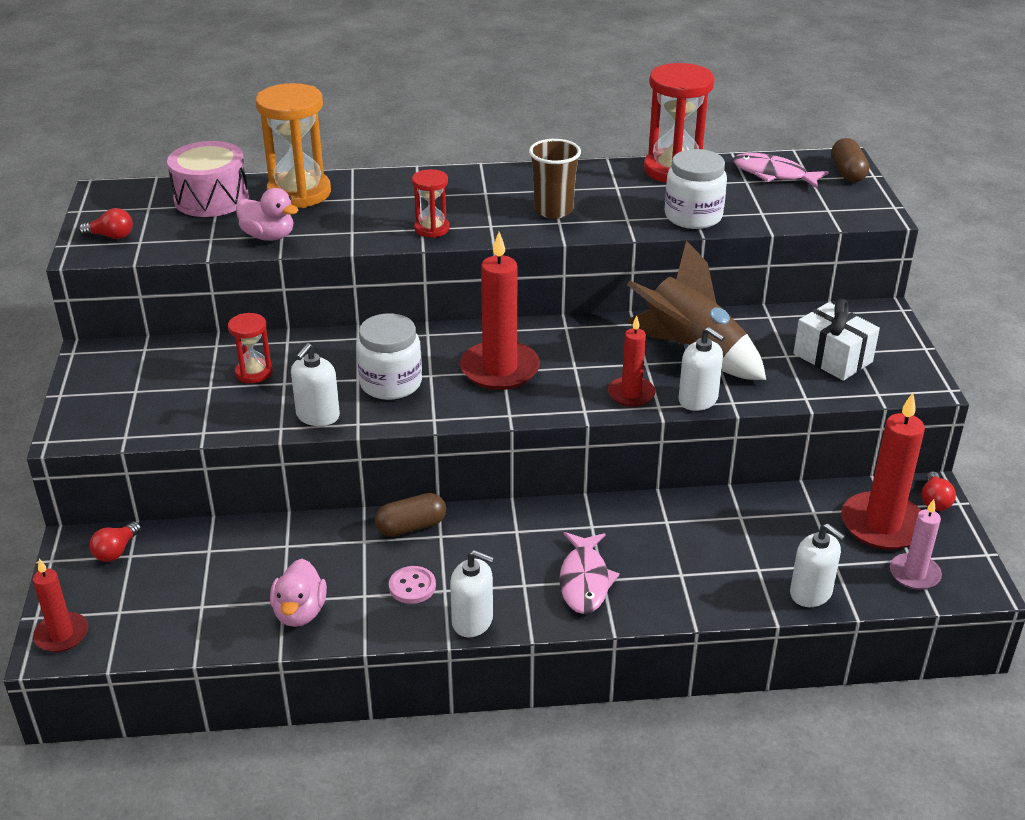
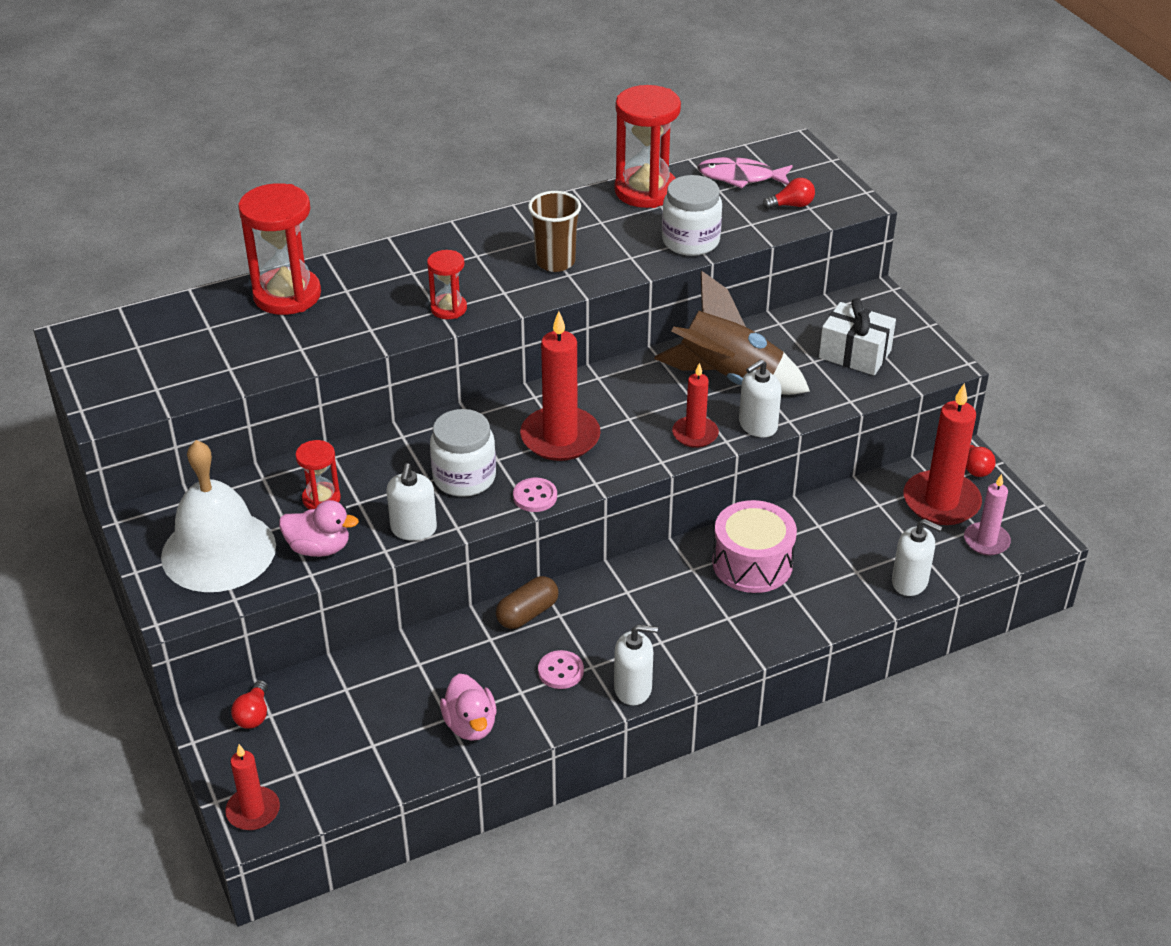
camera: 20 degrees left, 5 degrees up
(111, 236) = (121, 389): red light bulb -> red light bulb (791, 205)
(139, 394) = (218, 551): none -> white bell
(211, 199) = (198, 321): pink drum -> pink drum (752, 563)
(268, 236) = (288, 353): pink duck -> pink duck (319, 548)
(299, 193) = (287, 295): orange hourglass -> red hourglass
(445, 414) = (535, 496): none -> pink button
(584, 581) = (712, 623): pink fish -> none
(698, 400) = (757, 425): white soap dispenser -> white soap dispenser turned 120 degrees clockwise
(847, 173) = (807, 161): brown capsule -> none

